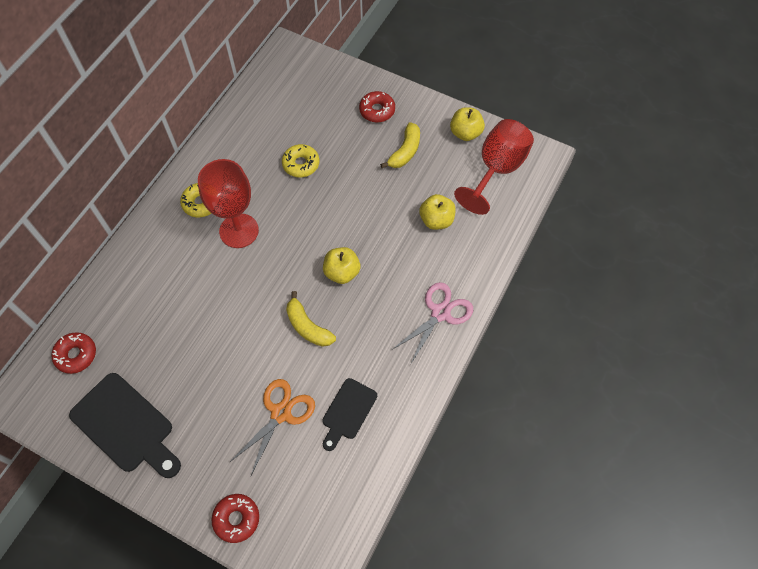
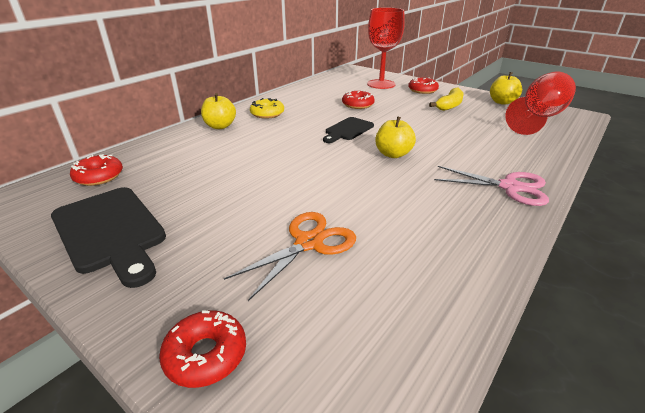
camera: 10 degrees right, 30 degrees down
(239, 231) = (295, 127): red goblet -> red goblet (381, 84)
(301, 164) = (357, 105): yellow donut -> red donut
(308, 326) = (353, 182): yellow banana -> none
(348, 412) = (401, 252): black cutting board -> black cutting board (348, 130)
(436, 220) = (487, 136): yellow apple -> yellow apple (220, 126)
(440, 313) = (509, 187): pink scissors -> pink scissors turned 60 degrees clockwise

